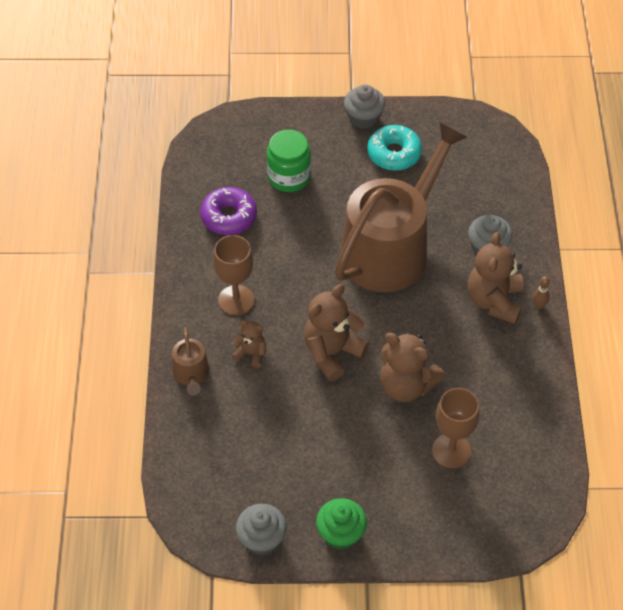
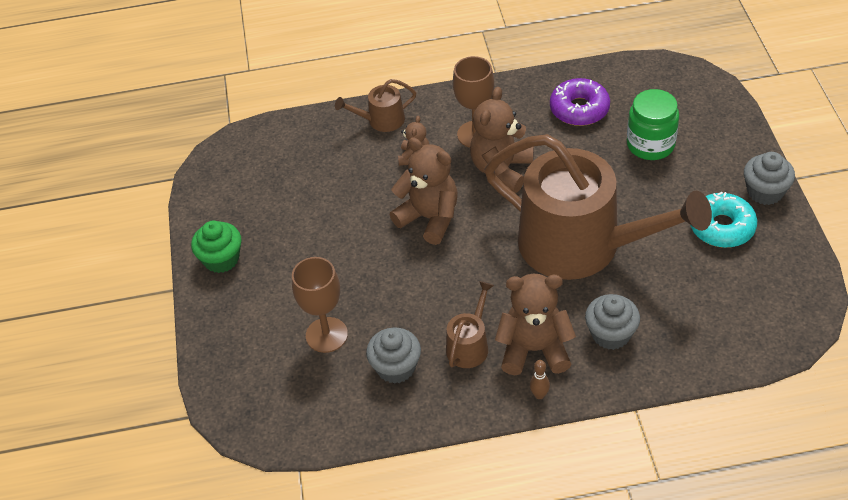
camera: 85 degrees right, 5 degrees down
(262, 539) = (211, 203): grey cupcake -> grey cupcake (396, 367)
(406, 385) = (401, 285): brown teddy bear -> brown teddy bear (501, 170)
(482, 345) = (469, 345): none -> brown watering can

